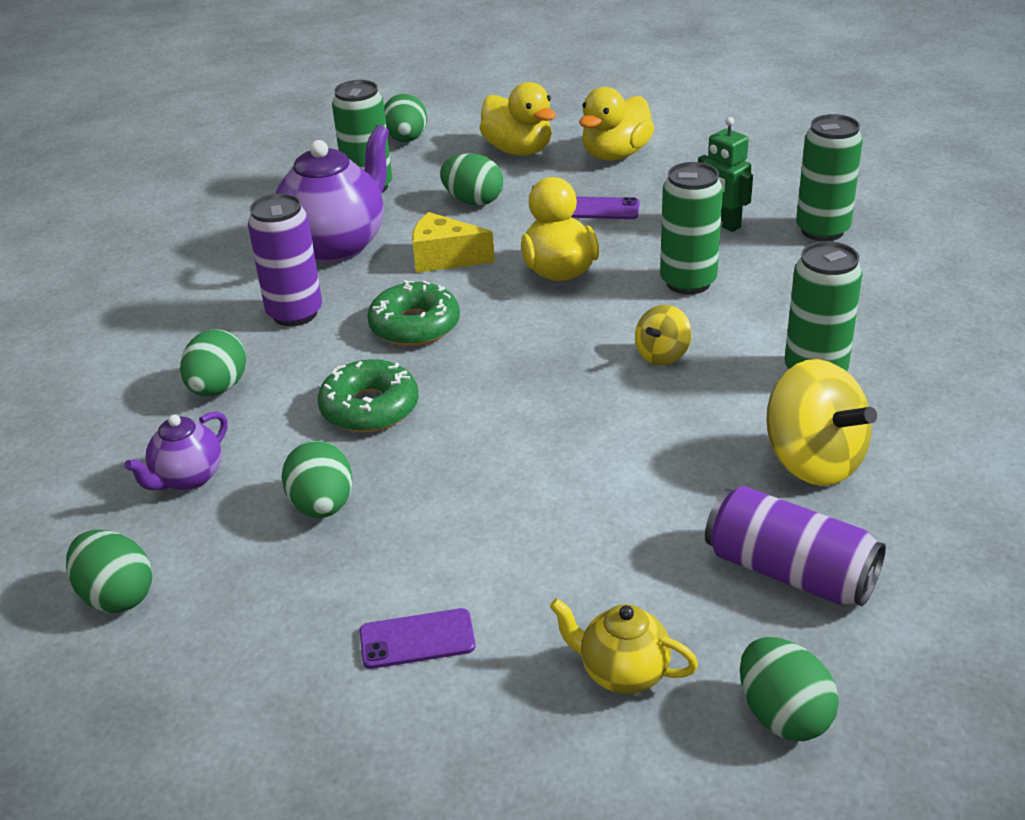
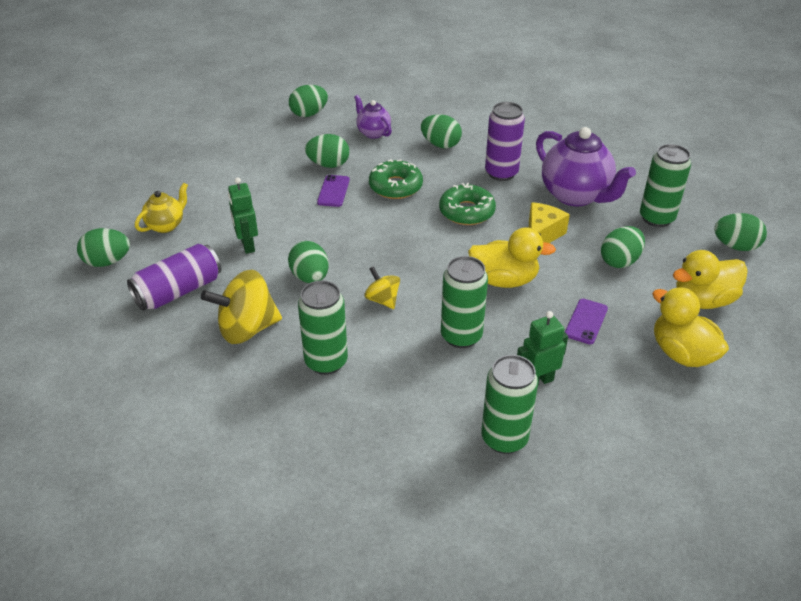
camera: 105 degrees right, 5 degrees up
(417, 639) = (228, 178): purple phone -> purple phone (333, 191)
(620, 531) = (247, 245): none -> green robot
(658, 434) = (310, 277): none -> green egg

